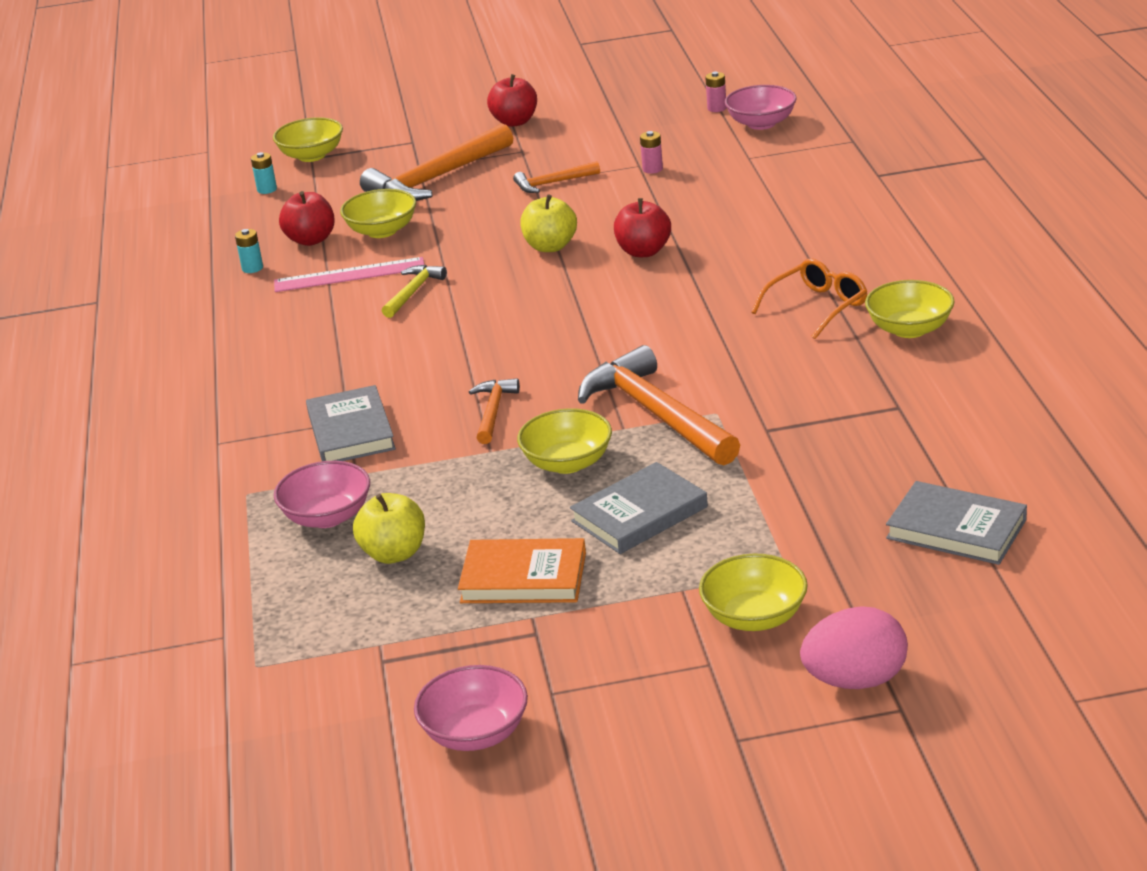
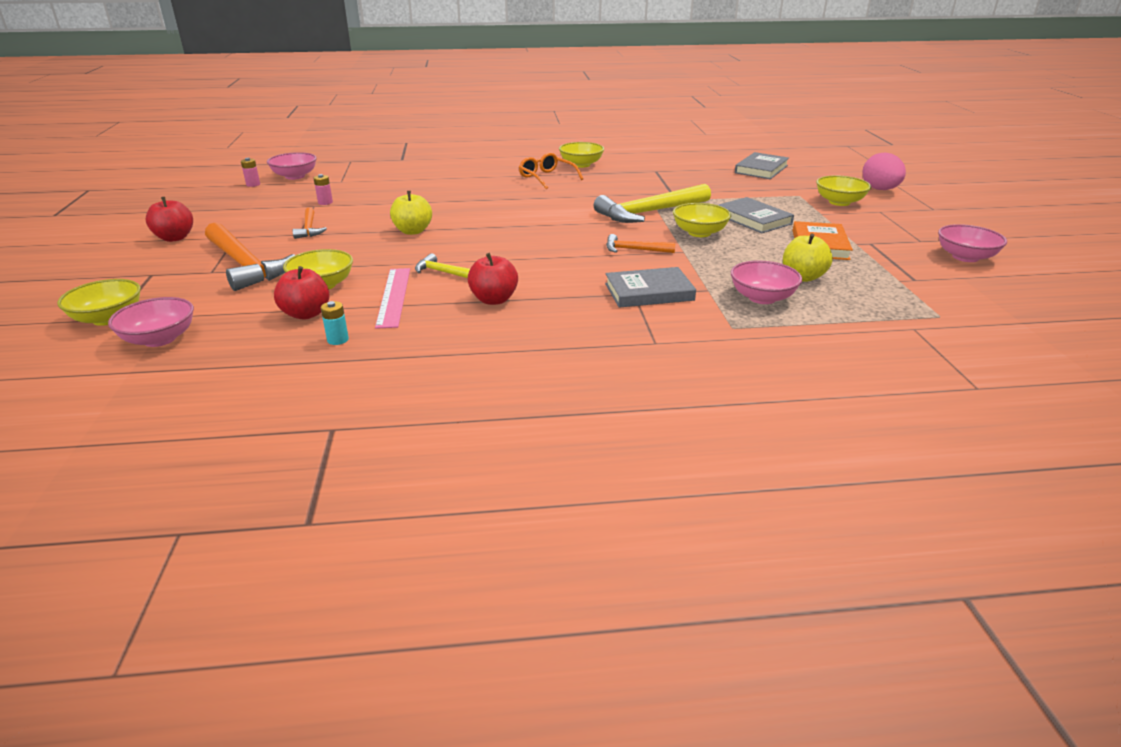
camera: 90 degrees left, 0 degrees up
(267, 189) = (159, 339): turquoise battery -> pink bowl
(643, 251) = (445, 208): red apple -> red apple (494, 300)
(656, 414) = (649, 212): orange hammer -> yellow hammer

